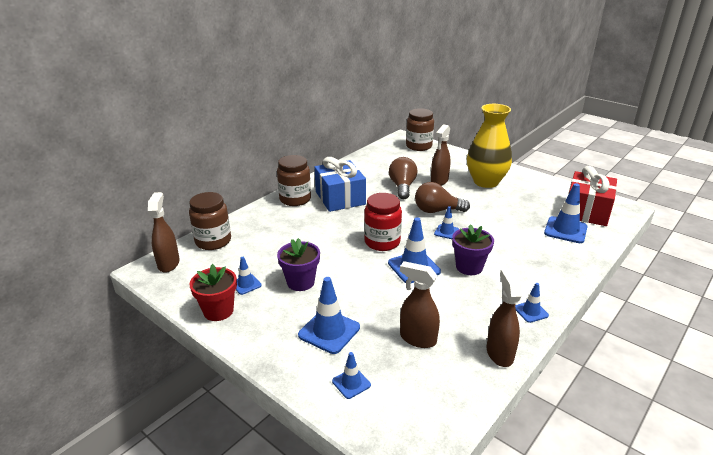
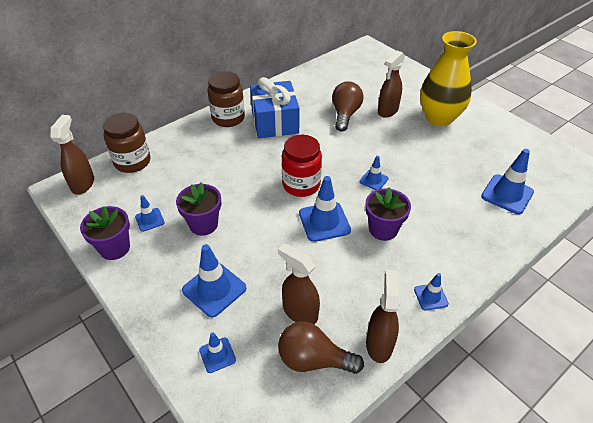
camera: 10 degrees right, 15 degrees up
(218, 311) = (115, 248): red flower pot -> purple flower pot
(419, 146) = (380, 61): brown jar -> none
(437, 211) = (372, 151): brown light bulb -> brown light bulb (313, 360)
(587, 211) = (541, 171): red gift -> none

